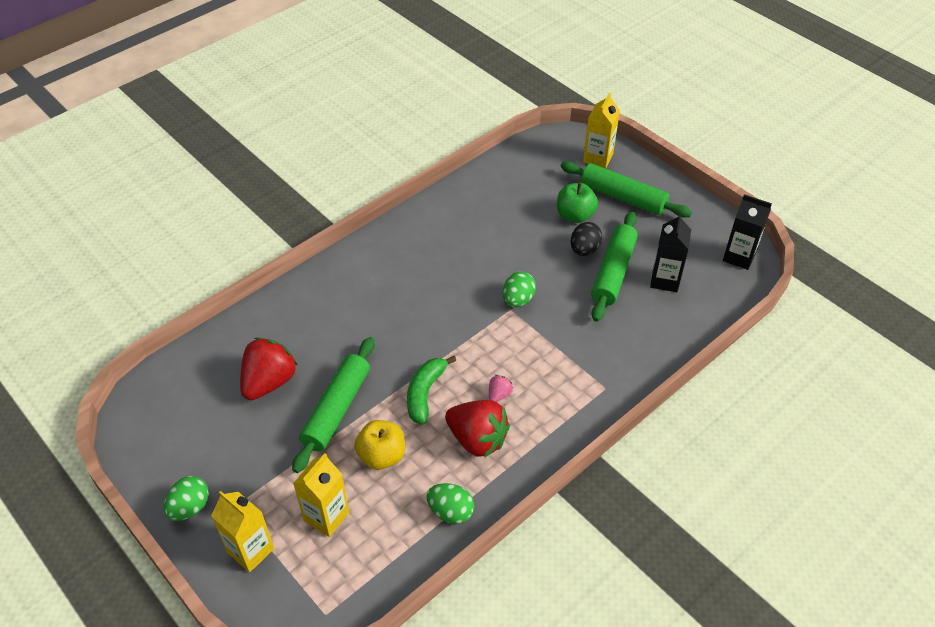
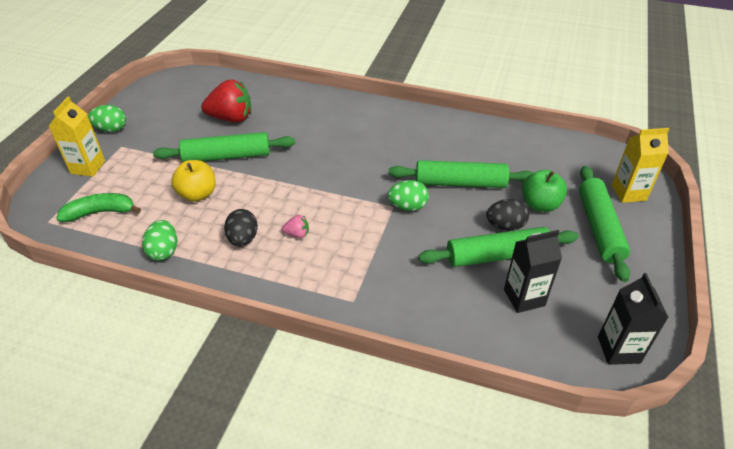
camera: 60 degrees right, 5 degrees down
(326, 516) = (130, 189): yellow carton -> none
(425, 393) = (270, 193): green banana -> green banana (100, 212)
(477, 439) = (243, 239): red strawberry -> black egg
(513, 250) = (460, 183): none -> green rolling pin

